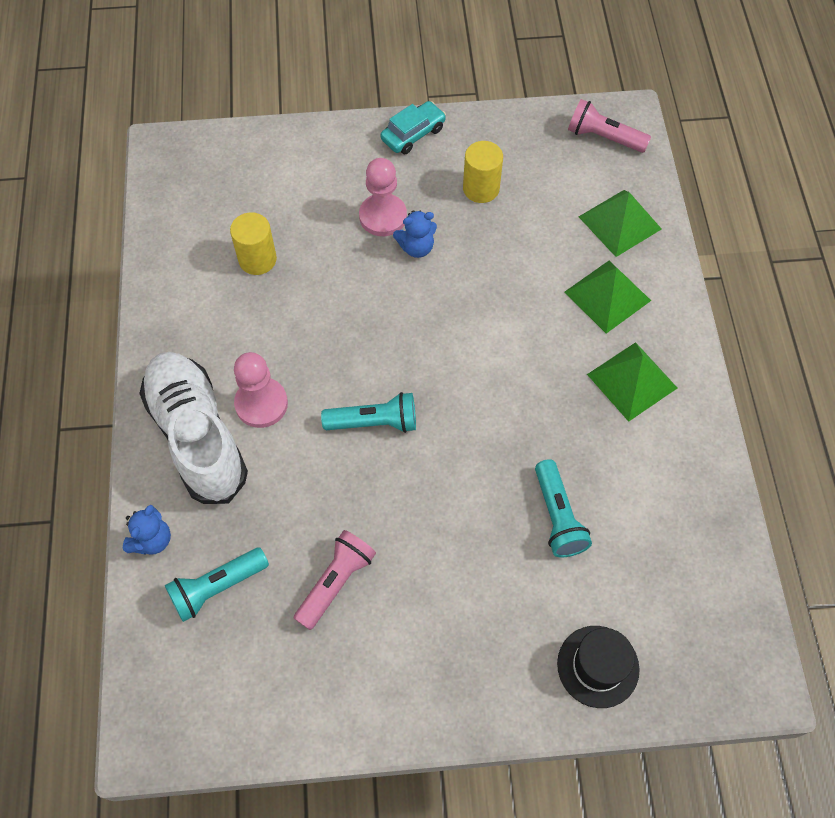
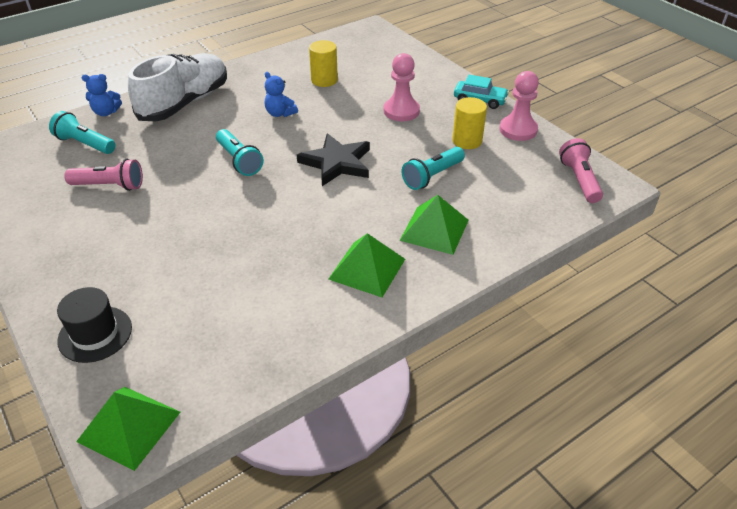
camera: 60 degrees right, 20 degrees down
(261, 404) = (222, 116): pink pawn -> pink pawn (518, 130)
(416, 247) = (390, 131): blue teddy bear -> blue teddy bear (280, 113)
(442, 327) = (336, 163): none -> black star
(557, 517) = (216, 268): turquoise flashlight -> turquoise flashlight (432, 176)
(619, 222) = (509, 214): green pyramid -> green pyramid (129, 426)

